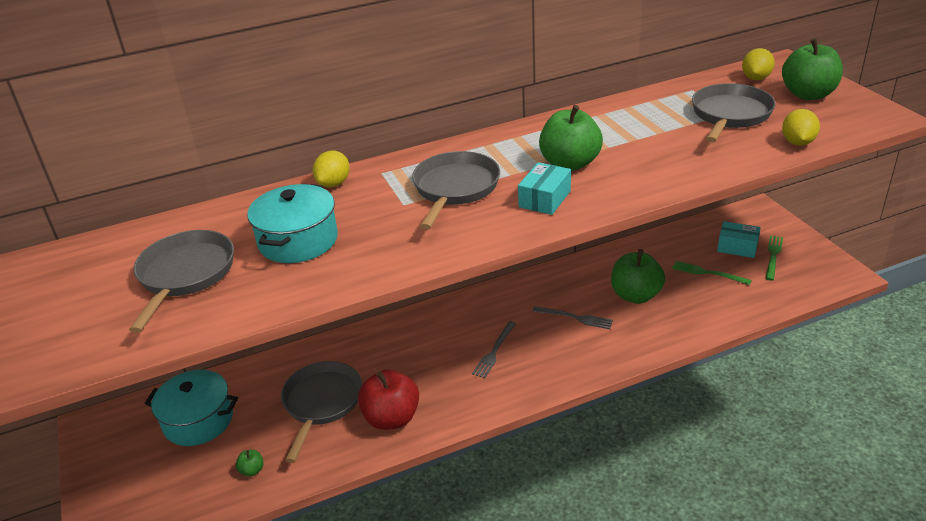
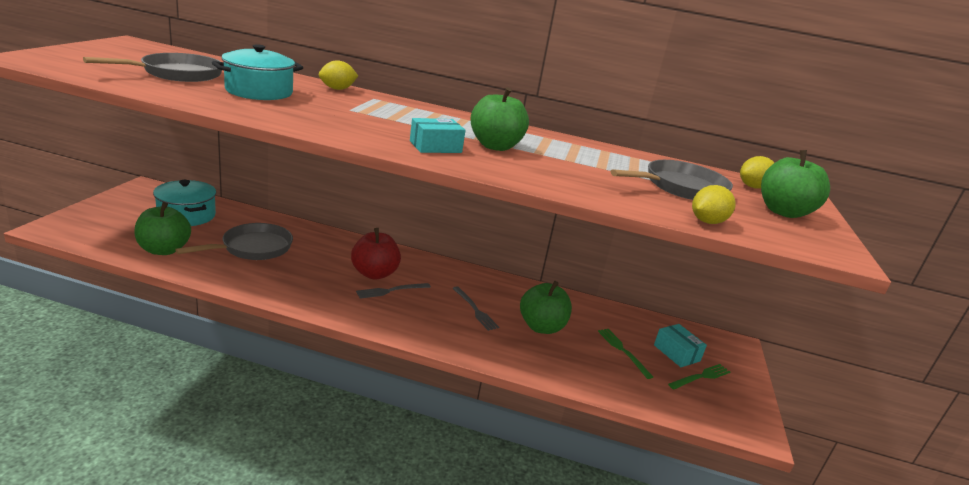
camera: 30 degrees right, 10 degrees down
(252, 470) = (164, 250): green apple -> green apple, size x2.35
(391, 418) = (272, 278): red apple -> red apple (374, 273)
(455, 189) = (394, 119): grey pan -> none

